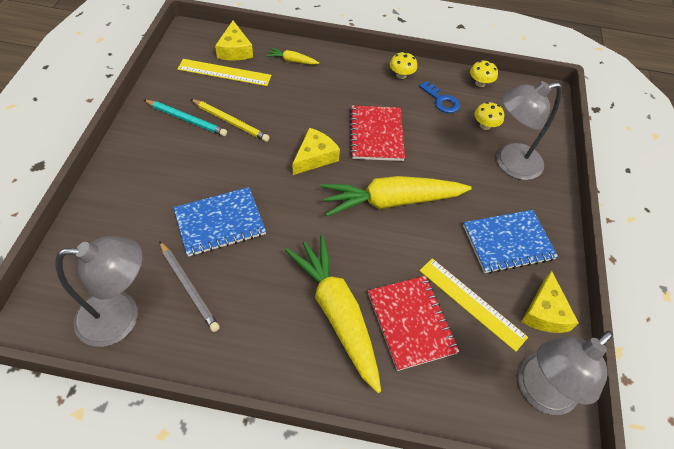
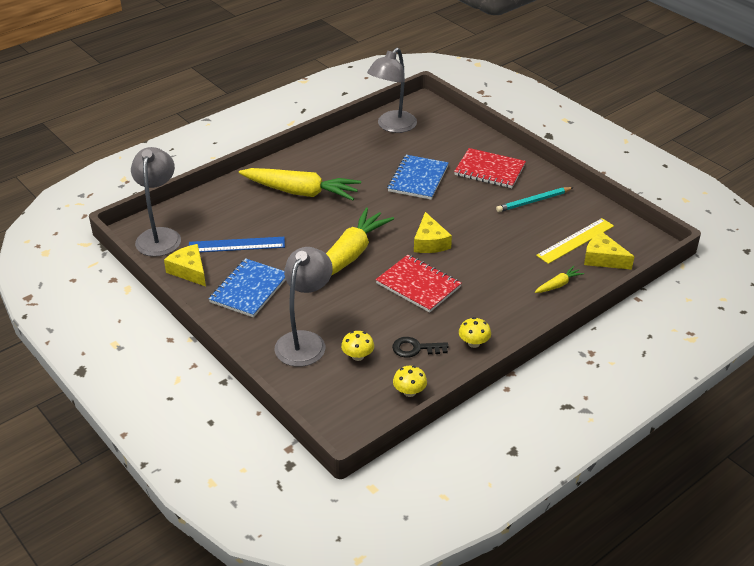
camera: 135 degrees right, 15 degrees down
(188, 287) = (384, 152): grey pencil -> none
(230, 122) = (510, 220): yellow pencil -> none
(411, 323) = (259, 215): red notebook -> red notebook (489, 170)
(441, 100) = (415, 348): blue key -> black key
(471, 303) = (236, 245): yellow ruler -> blue ruler

